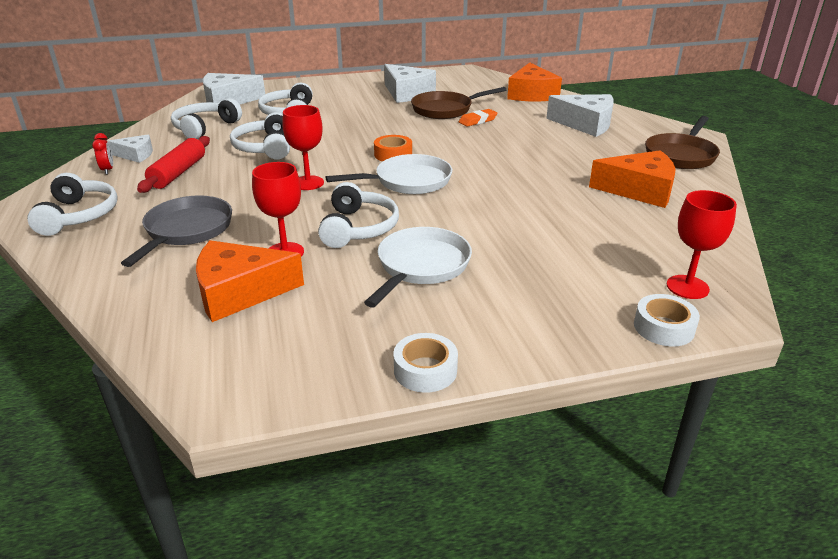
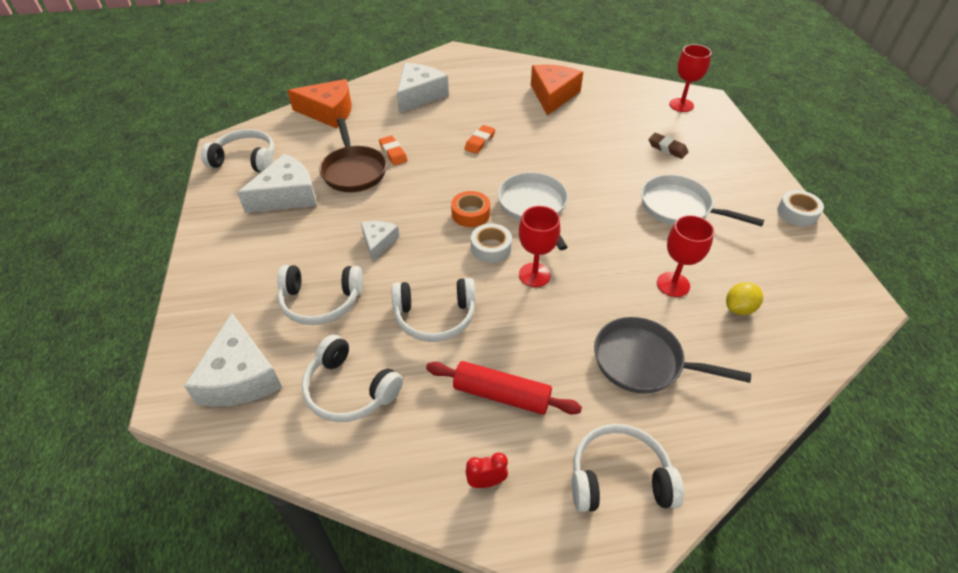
camera: 85 degrees left, 15 degrees up
(136, 155) = (437, 458): white cheese -> white cheese (378, 242)
(240, 292) = (739, 308): orange cheese -> yellow lemon
(358, 228) = (625, 239): white headphones -> white headphones (246, 160)
(513, 154) = (480, 142): none -> orange eraser
(554, 266) = (667, 148): none -> brown eraser
(663, 327) = (725, 121): white tape -> white tape (491, 248)
(681, 155) = (493, 66): brown pan -> none

